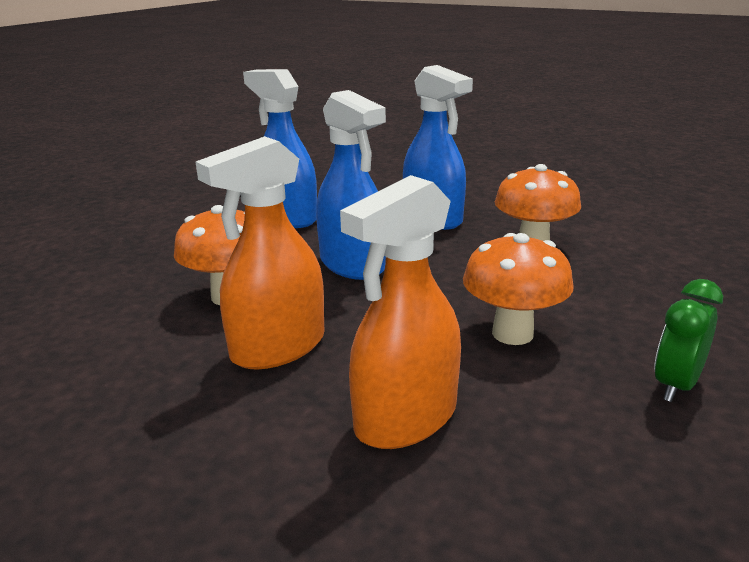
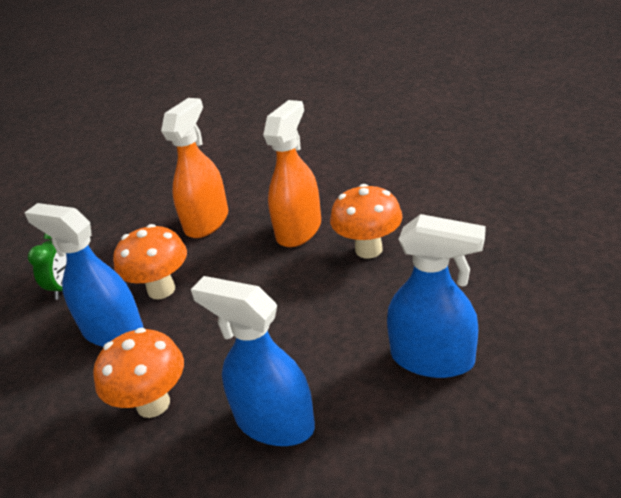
camera: 160 degrees right, 10 degrees up
(352, 265) = (308, 313): blue spray bottle -> blue spray bottle (113, 331)

